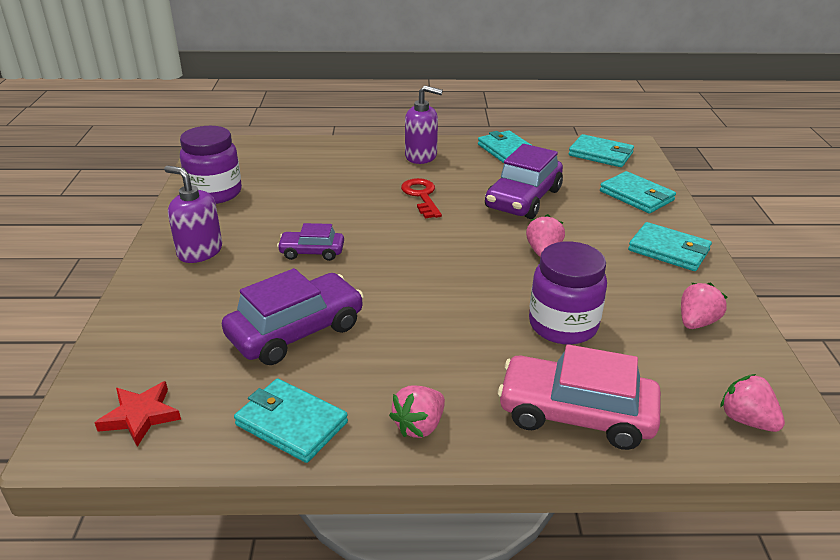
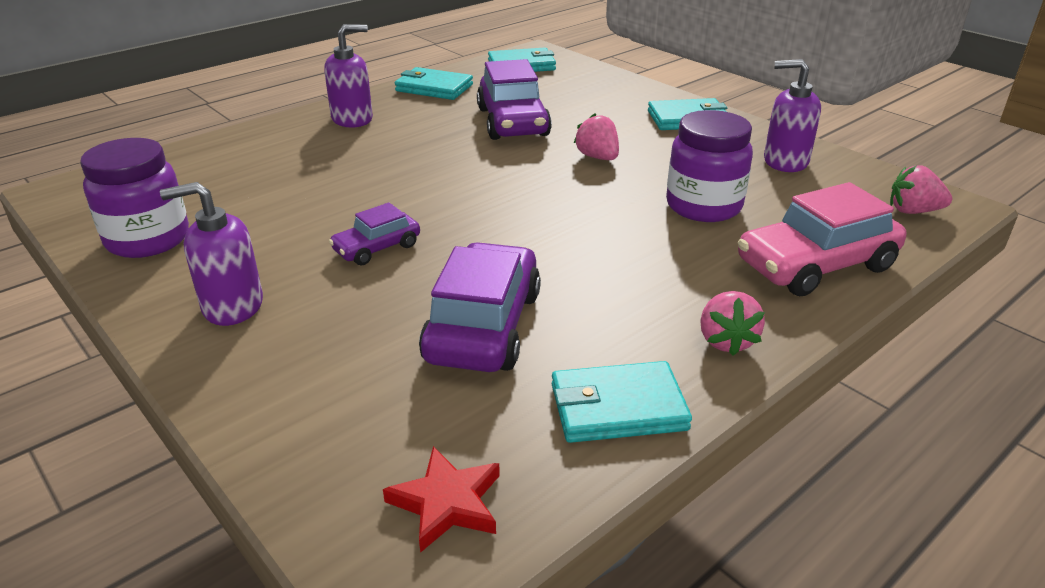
camera: 40 degrees left, 0 degrees up
(421, 196) = (411, 153): red key -> none
(636, 196) = (601, 88): turquoise wallet -> none
(696, 322) = (785, 161): pink strawberry -> purple soap dispenser

